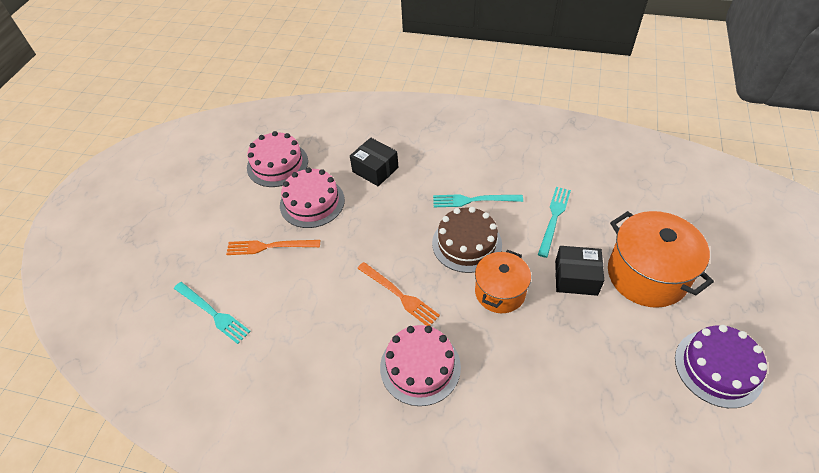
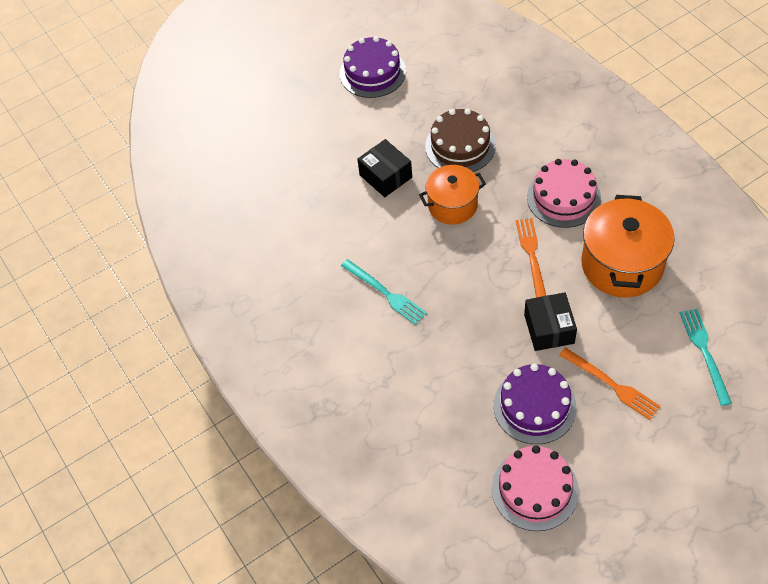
camera: 135 degrees left, 5 degrees up
(312, 202) = (534, 406): pink cake -> purple cake
(375, 169) = (439, 398): black box -> black box (549, 329)
(466, 243) = (435, 259): brown cake -> brown cake (460, 146)
(554, 218) = (341, 228): turquoise fork -> none
(646, 275) = (335, 144): orange pot -> orange pot (622, 264)

